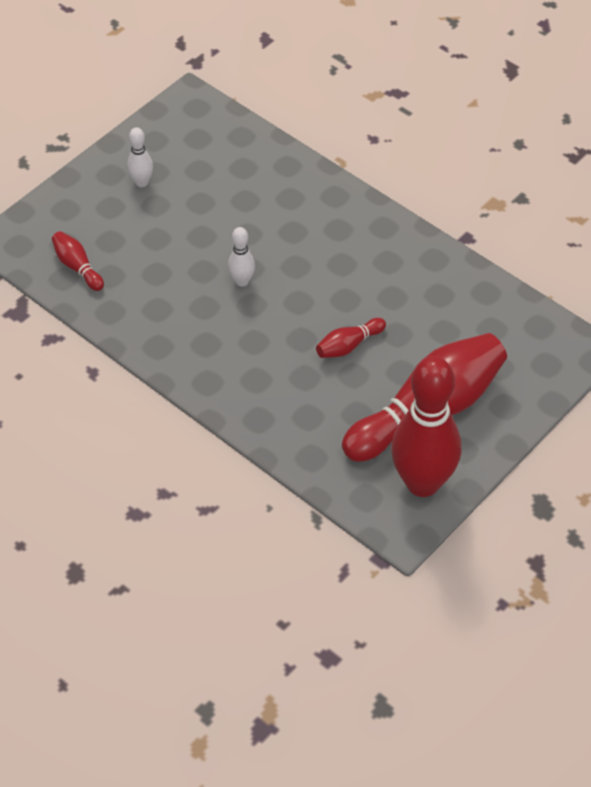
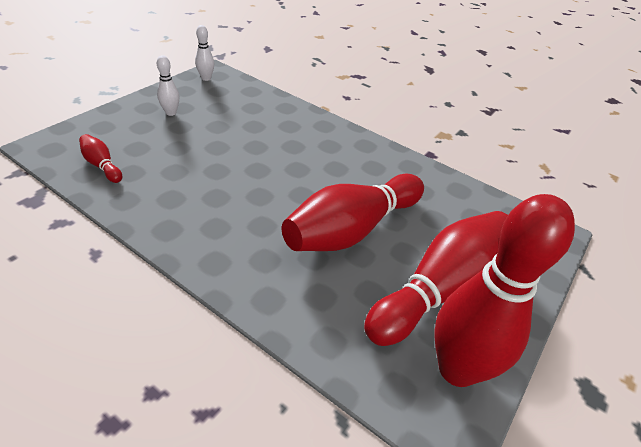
camera: 10 degrees left, 10 degrees down
(242, 281) = (251, 178): white bowling pin -> white bowling pin (206, 78)
(348, 345) = (352, 229): red bowling pin -> red bowling pin, size x2.32

